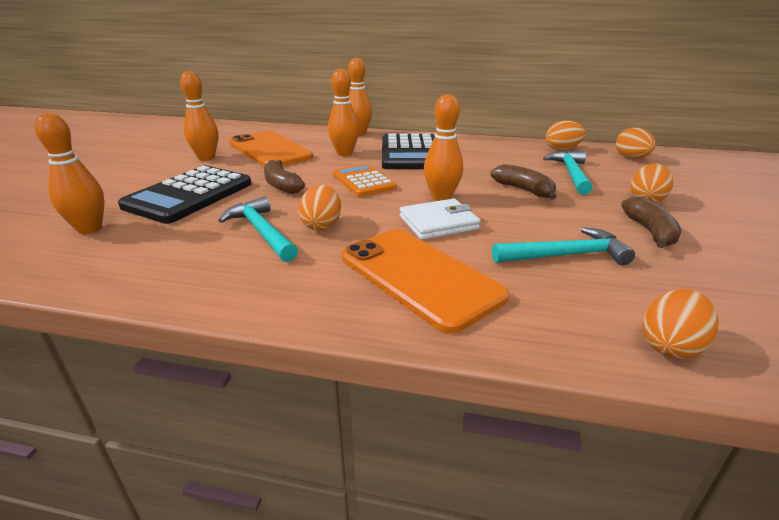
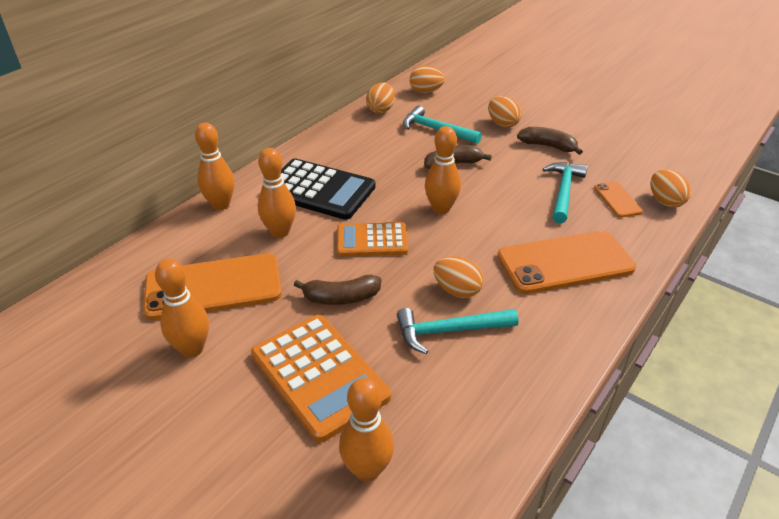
camera: 65 degrees left, 10 degrees up
(189, 195) = (319, 375): black calculator -> orange calculator
(438, 223) = (487, 226): white wallet -> none
(607, 298) = (617, 199): none -> orange phone

